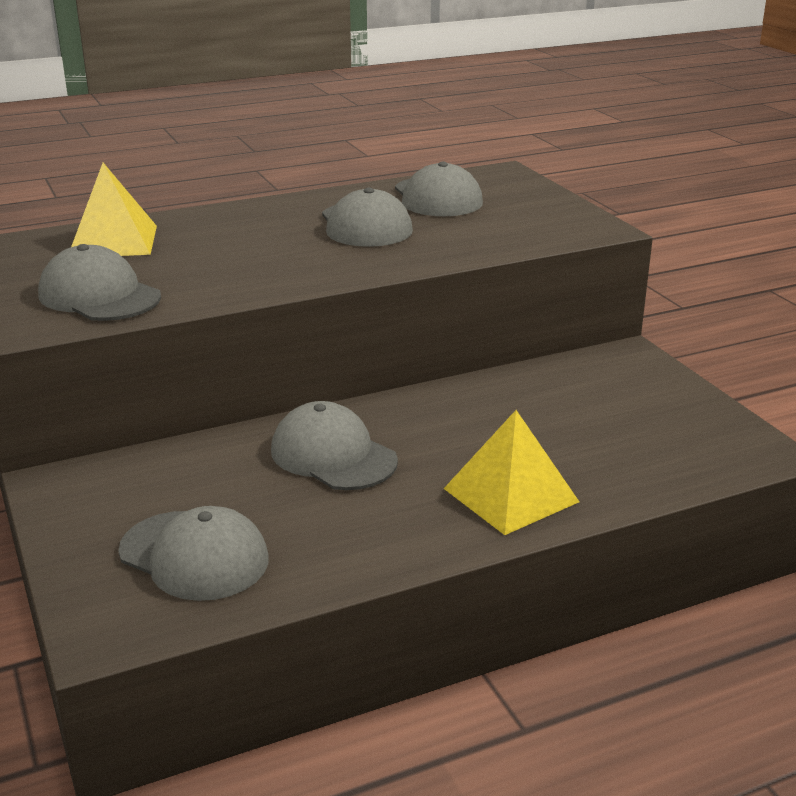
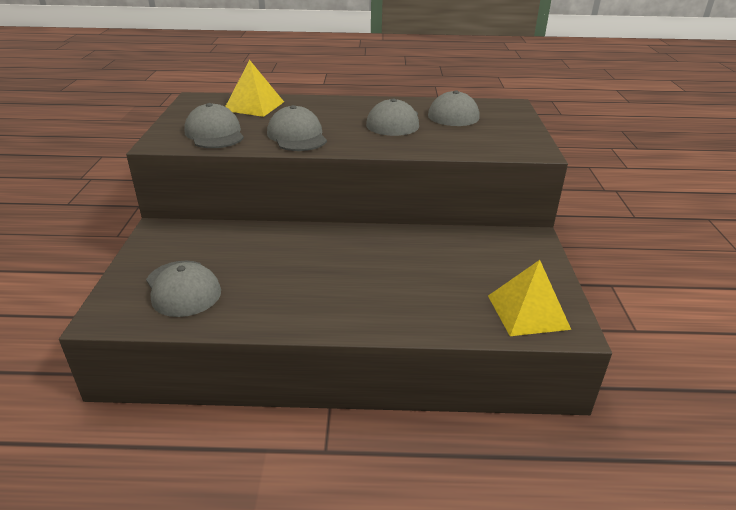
camera: 25 degrees right, 5 degrees up
(333, 455) = (302, 253): grey cap -> grey cap (297, 136)
(510, 495) = (378, 306): yellow pyramid -> yellow pyramid (528, 312)

